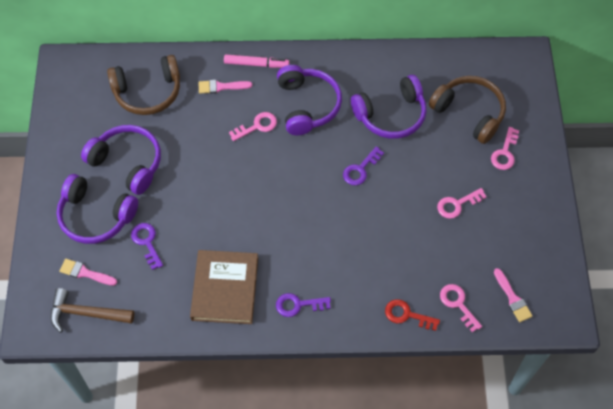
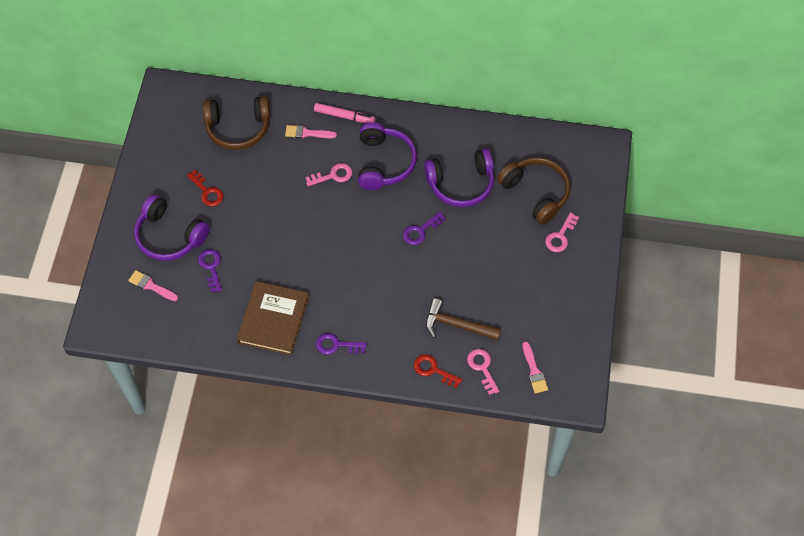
camera: 10 degrees right, 0 degrees up
(86, 313) = (146, 322): brown hammer -> brown hammer (457, 325)
(128, 163) = (207, 191): purple headphones -> red key
(457, 204) = (503, 277): pink key -> none

